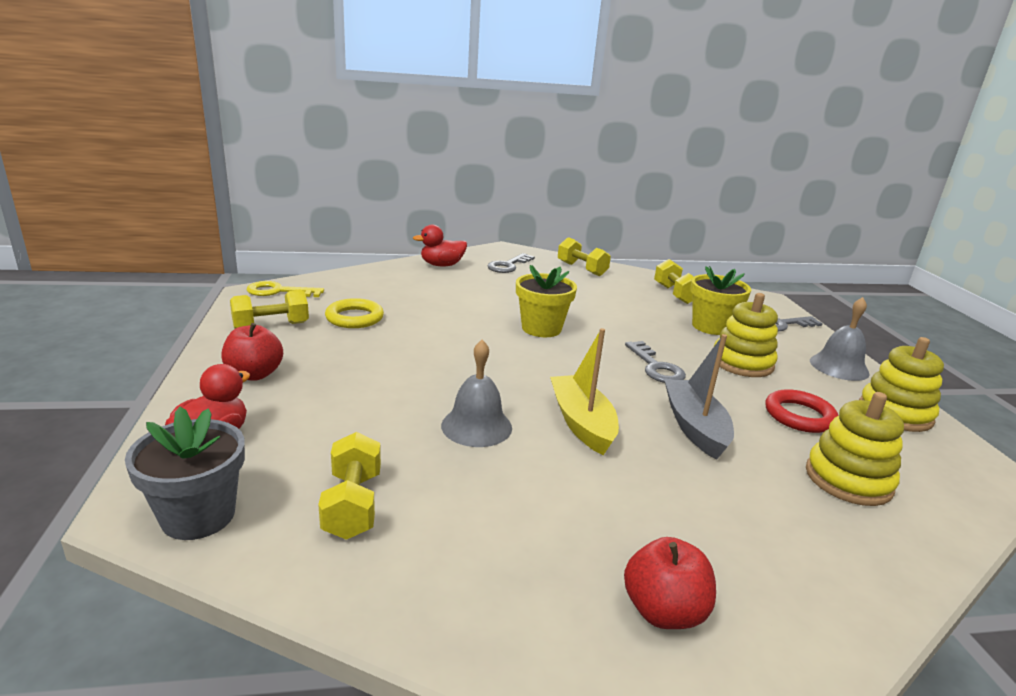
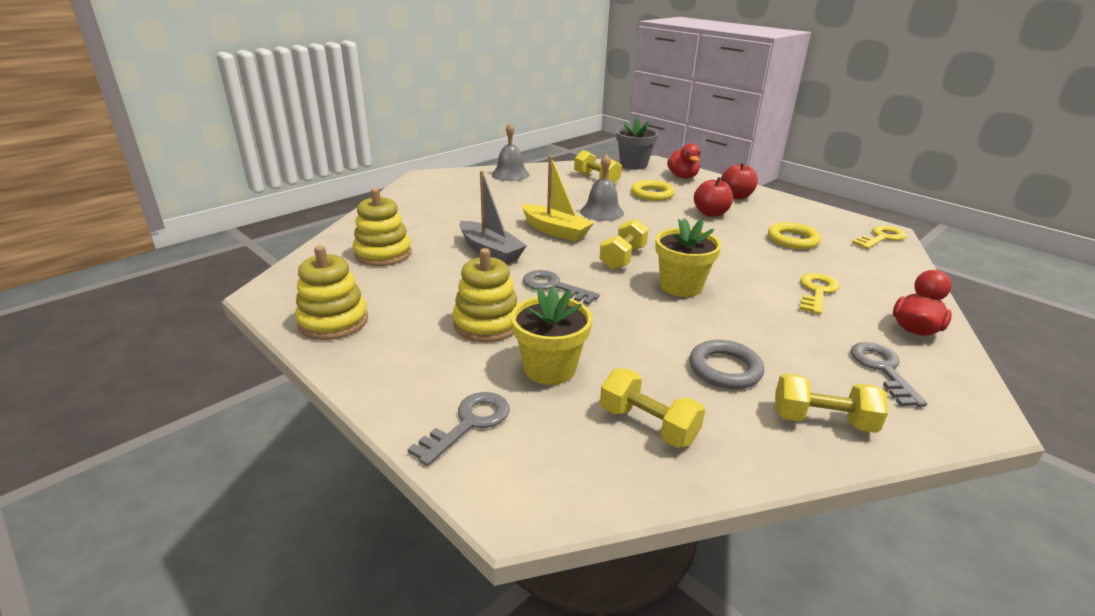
camera: 145 degrees right, 5 degrees up
(271, 326) = (805, 217): yellow dumbbell -> yellow dumbbell (623, 258)
(344, 426) = (652, 194): none -> yellow ring
(447, 292) = (817, 292): none -> yellow key
(596, 292) = (725, 369): none -> grey ring
(663, 611) = (459, 188): red apple -> red apple (710, 213)
(799, 416) = (420, 286): red ring -> none
(839, 367) = (384, 365): grey bell -> grey bell (510, 174)

